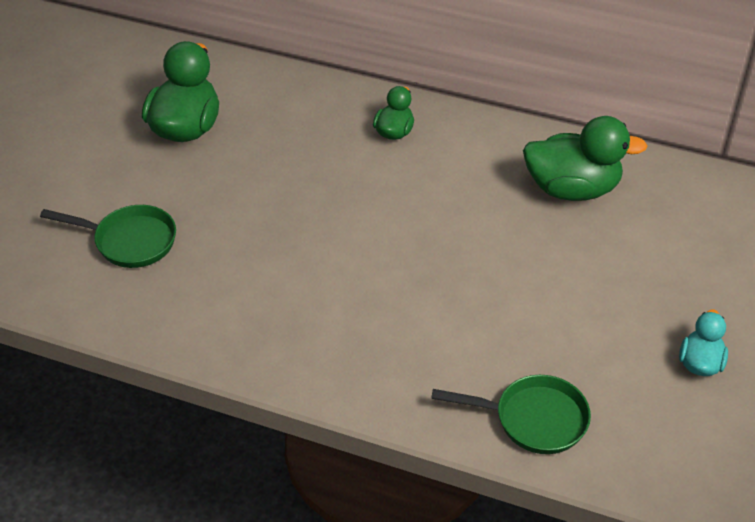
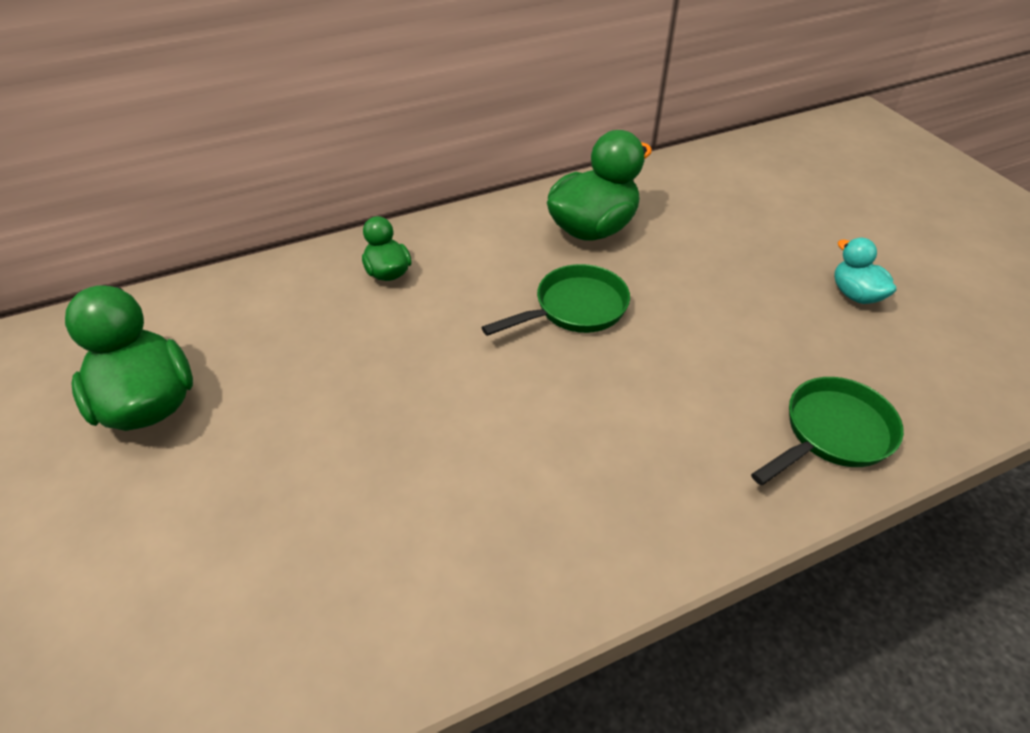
camera: 45 degrees left, 0 degrees up
(129, 241) = (216, 583): green pan -> green pan (574, 309)

